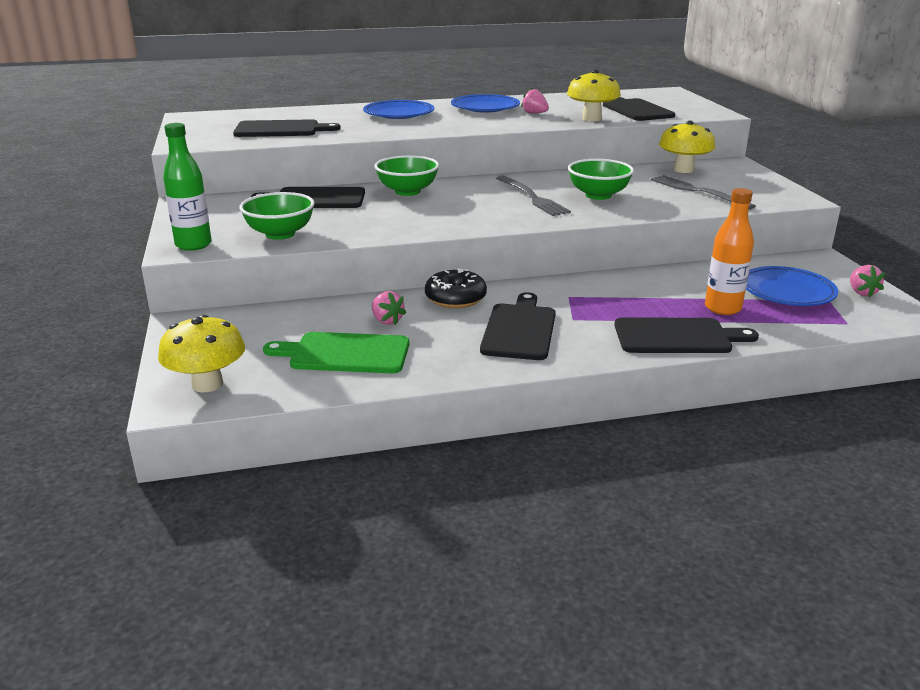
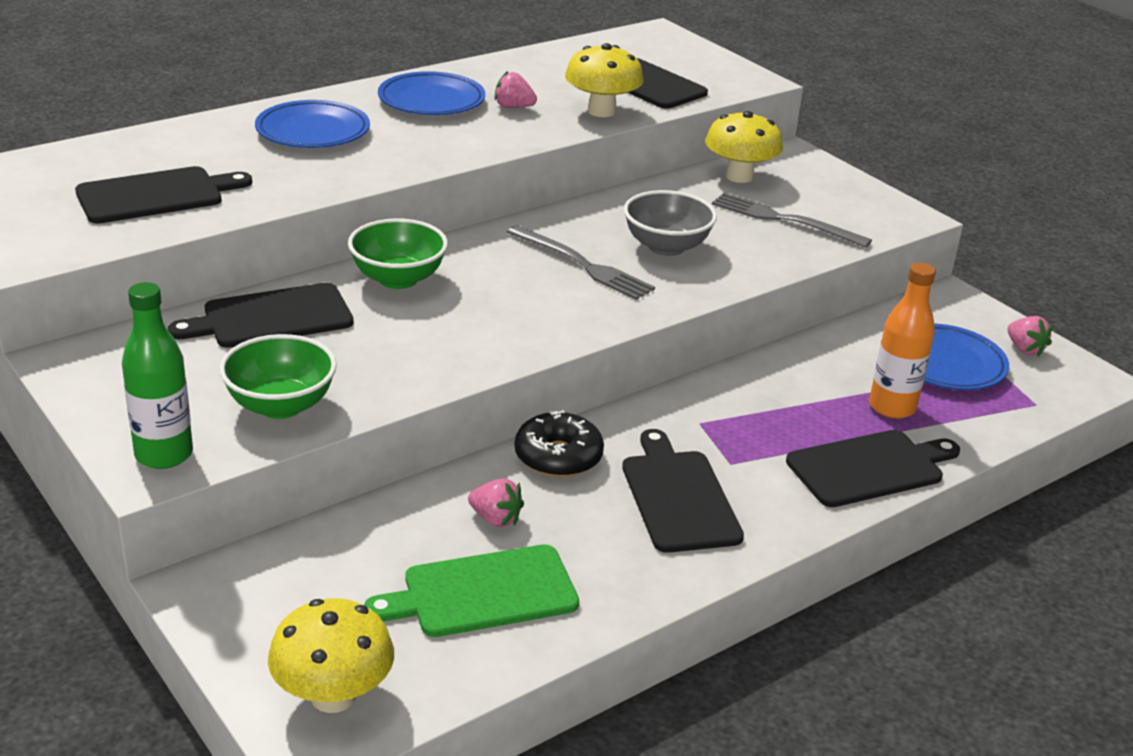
camera: 25 degrees left, 5 degrees up
(598, 195) = (666, 247): green bowl -> grey bowl

